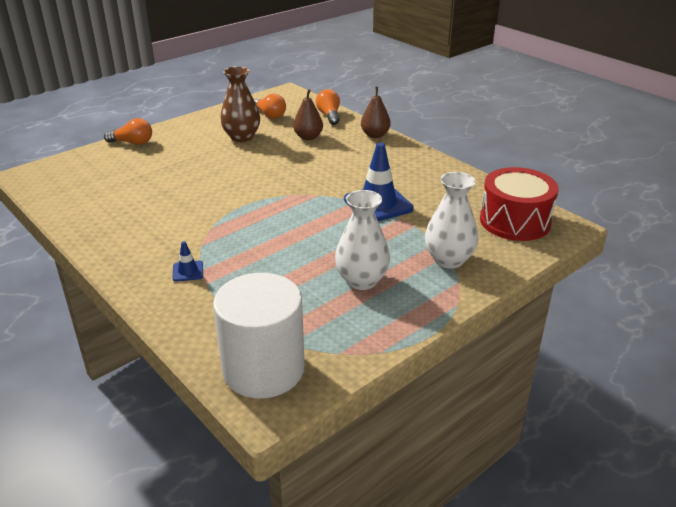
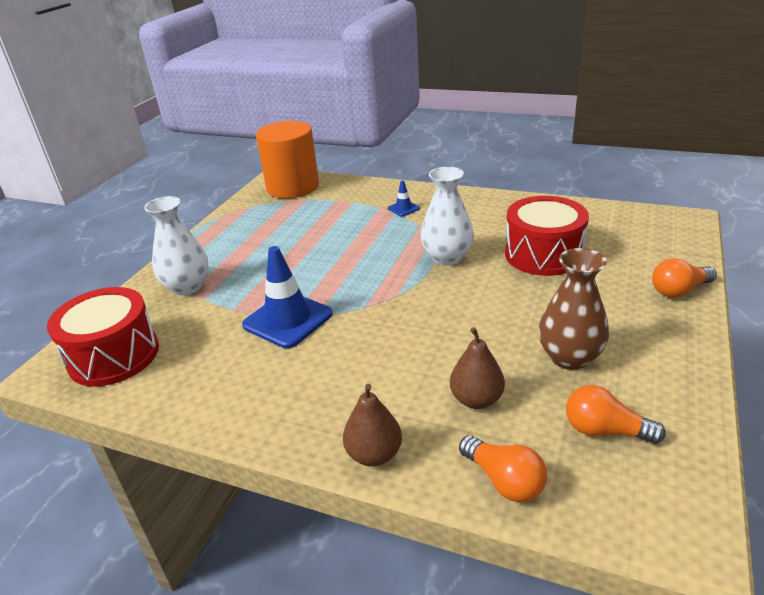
camera: 155 degrees right, 0 degrees up
(158, 186) = (543, 254): none -> red drum
(263, 369) = (293, 187): white cylinder -> orange cylinder
(361, 280) = (260, 246): white vase -> white vase (447, 257)

